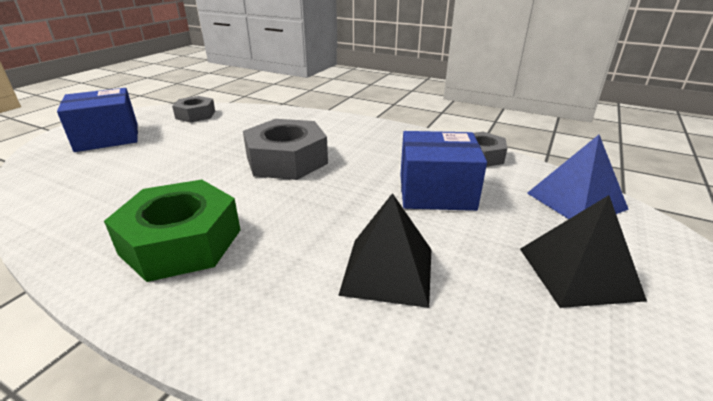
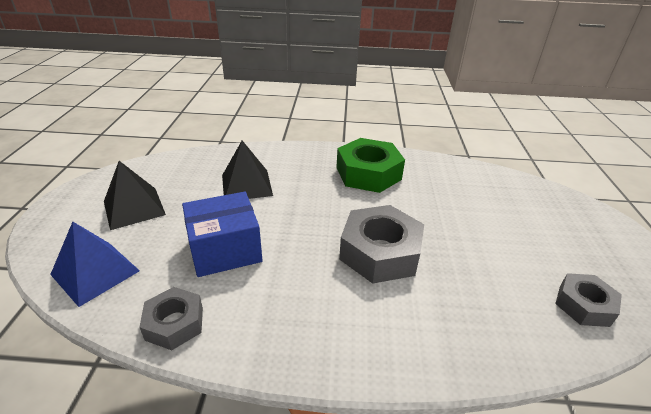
camera: 155 degrees right, 5 degrees up
(107, 137) = (577, 235): blue box -> none

